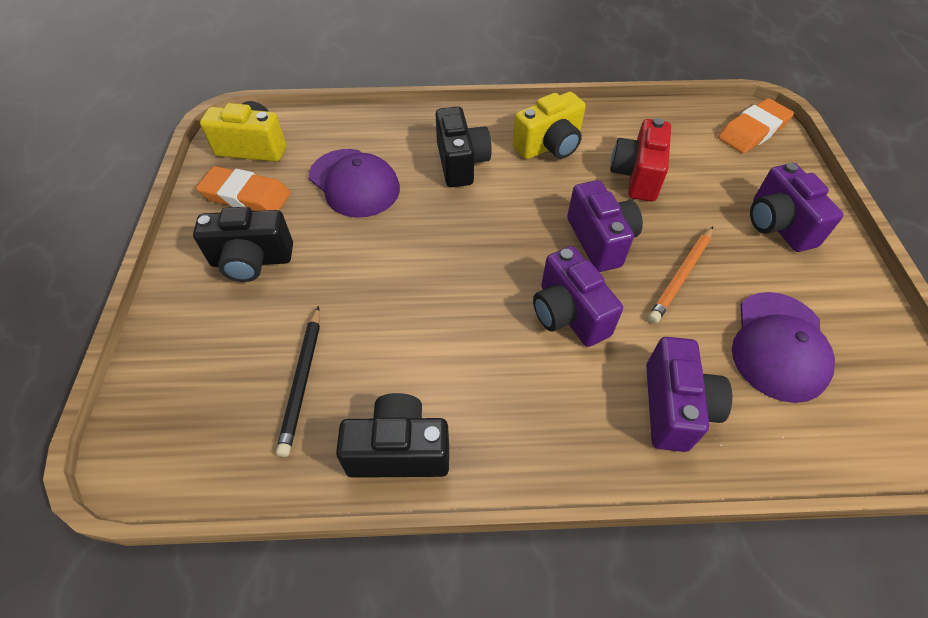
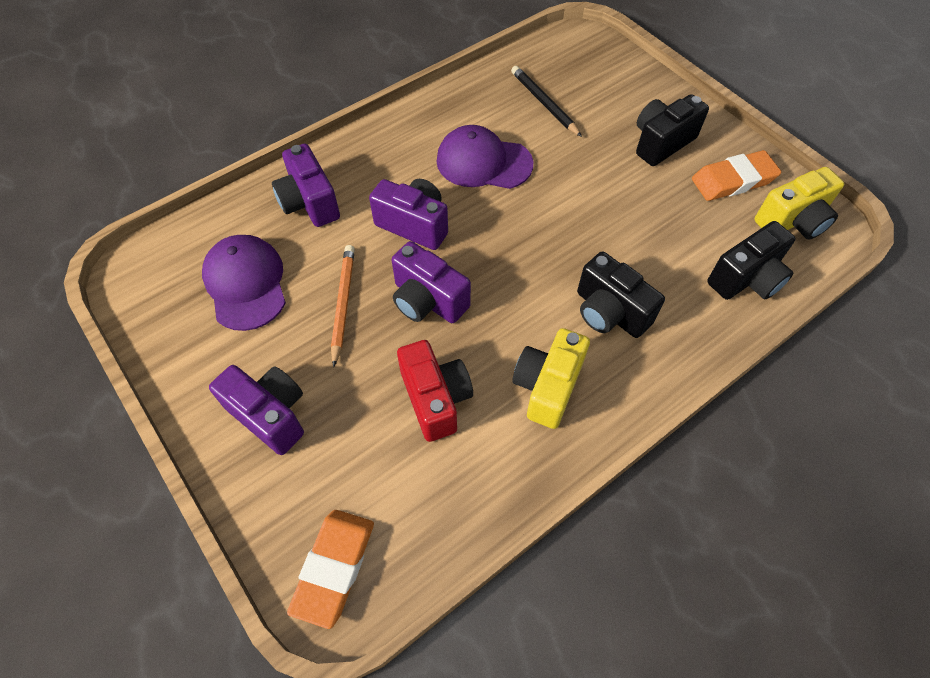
camera: 145 degrees right, 5 degrees up
(354, 183) = (672, 237): purple cap -> purple cap (483, 162)
(399, 450) = (458, 103): black camera -> black camera (746, 279)

